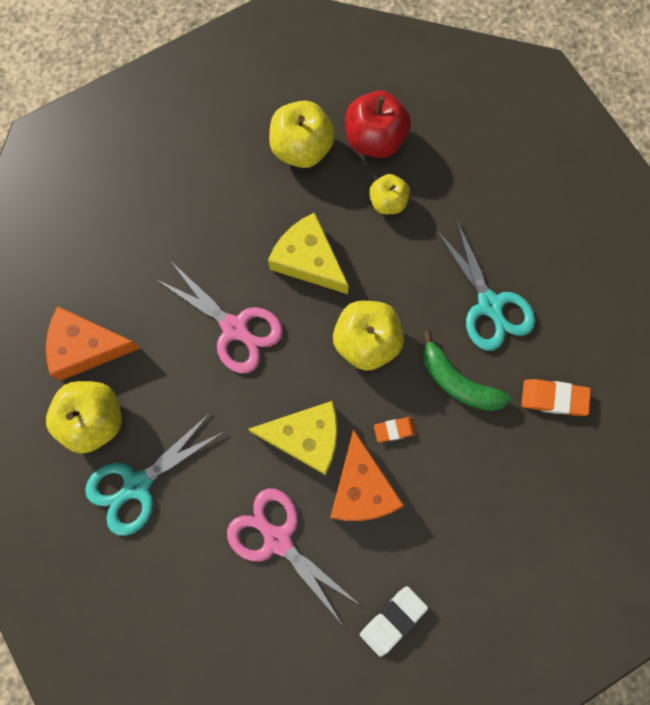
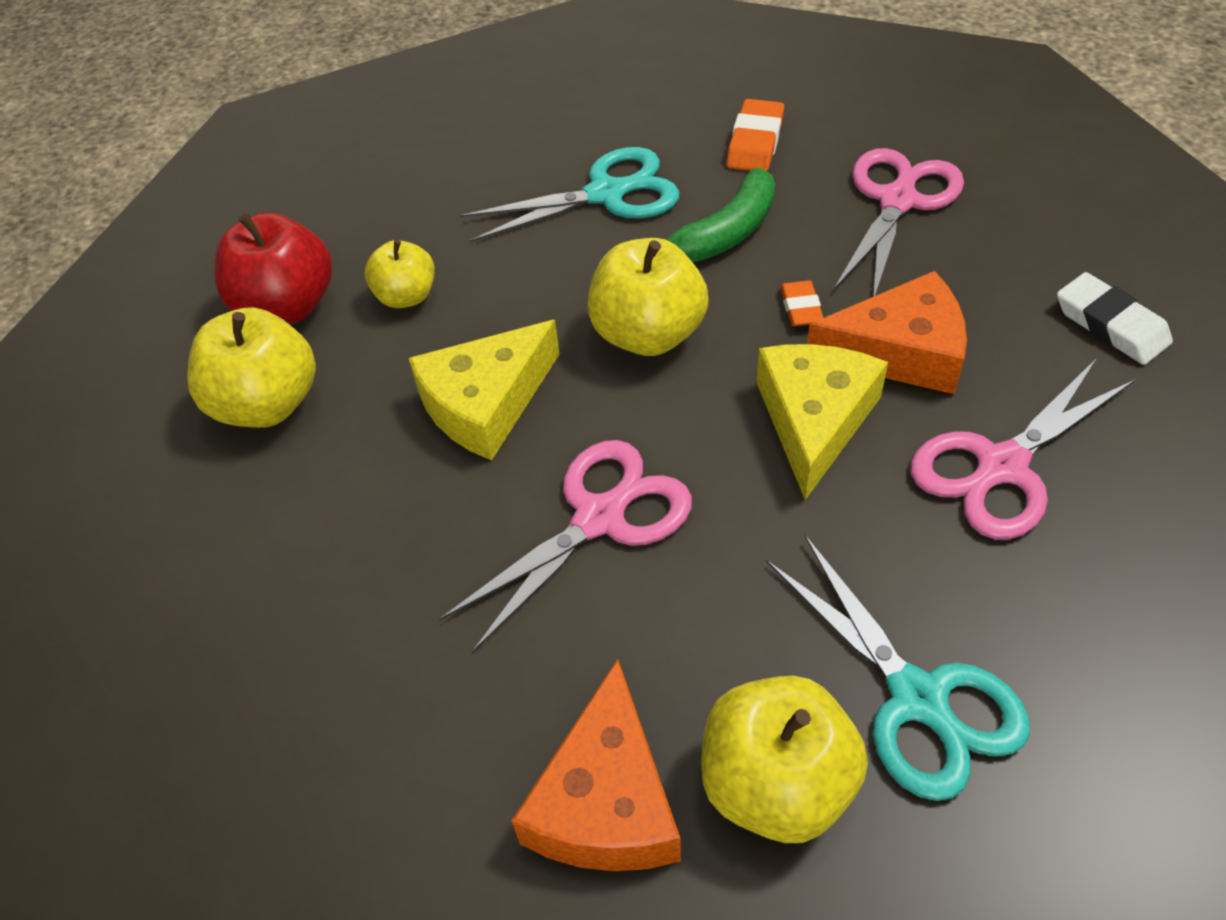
camera: 80 degrees left, 25 degrees down
(500, 493) = (897, 200): none -> pink scissors

